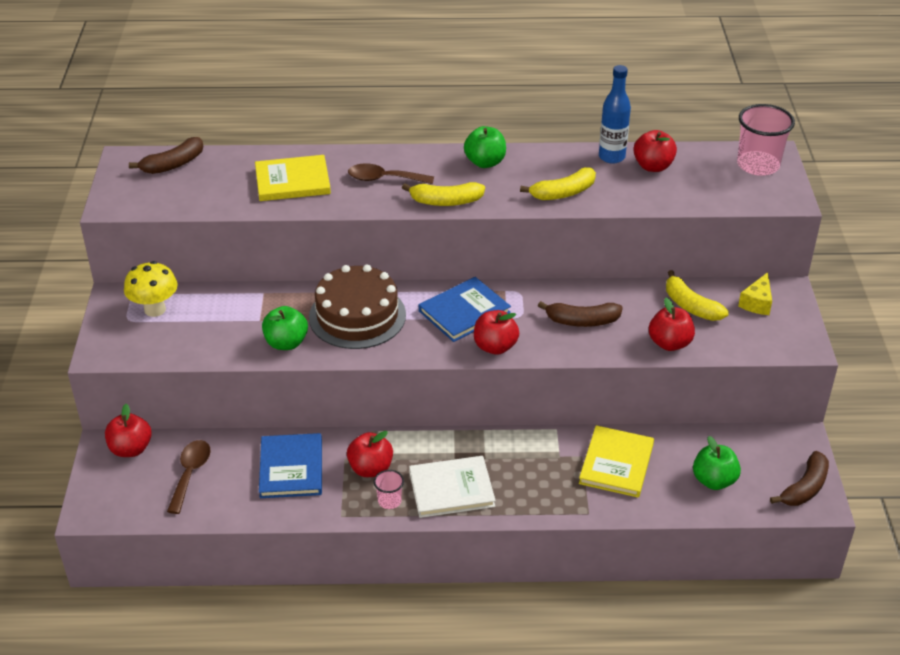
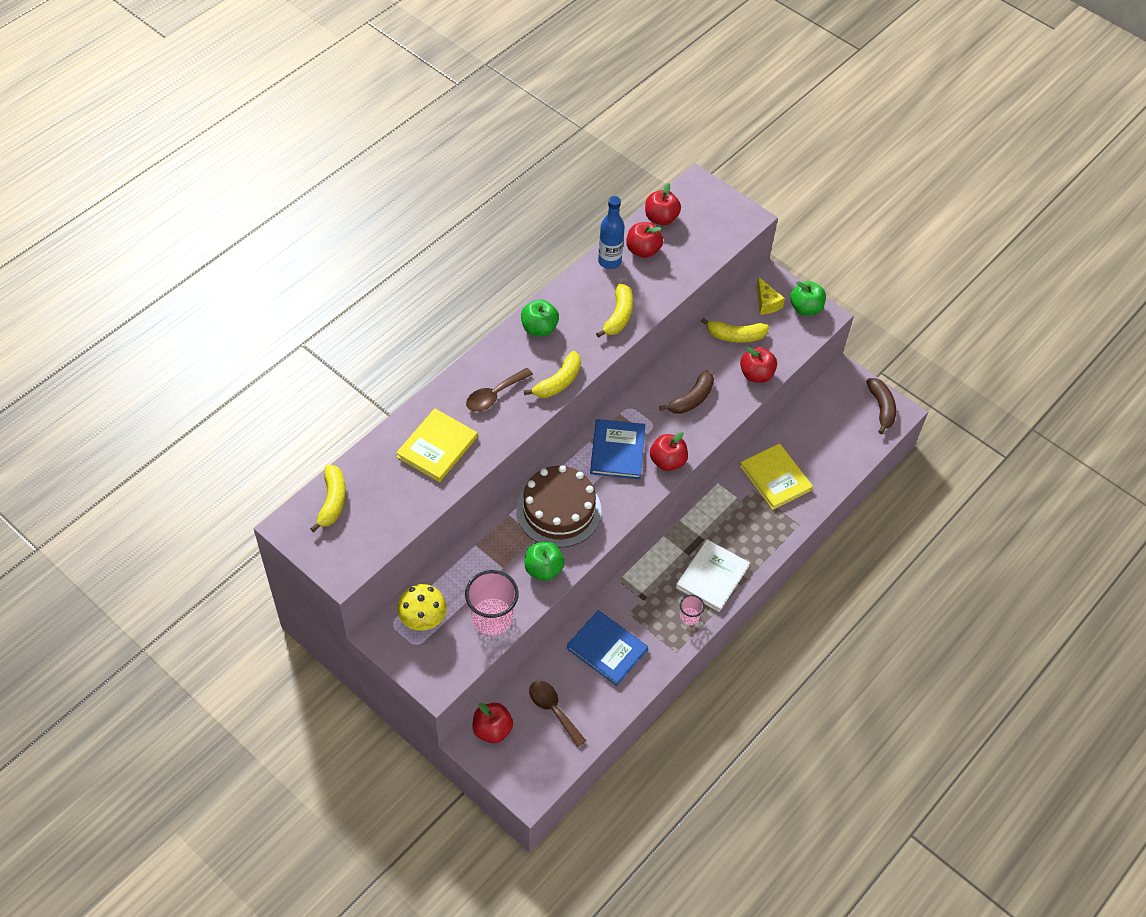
camera: 50 degrees left, 15 degrees up
(173, 164) = (332, 502): brown banana -> yellow banana
(370, 469) = (651, 606): red apple -> red apple (661, 218)
(714, 480) = (835, 444): green apple -> green apple (805, 308)
(758, 165) = (700, 201): pink cup -> pink cup (492, 618)

